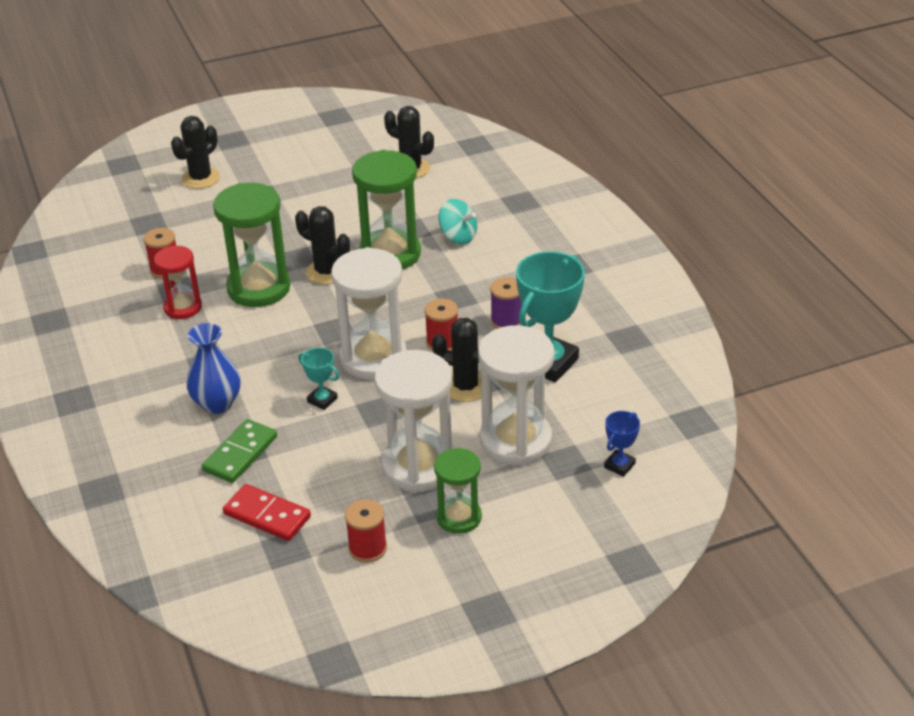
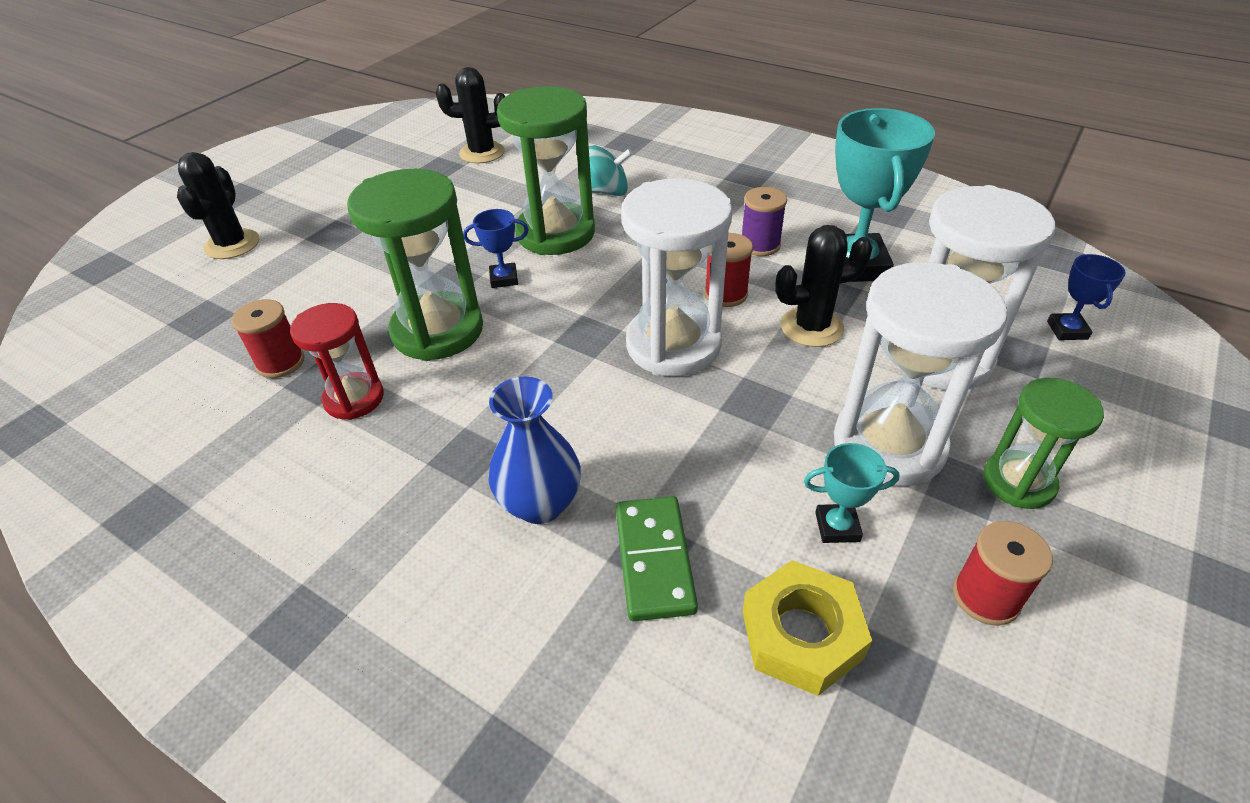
camera: 35 degrees left, 5 degrees up
(267, 515) = (801, 634): red domino -> yellow nut
(322, 400) = (674, 424): turquoise trophy -> turquoise trophy (837, 527)
(326, 272) = (504, 279): black cactus -> blue trophy

